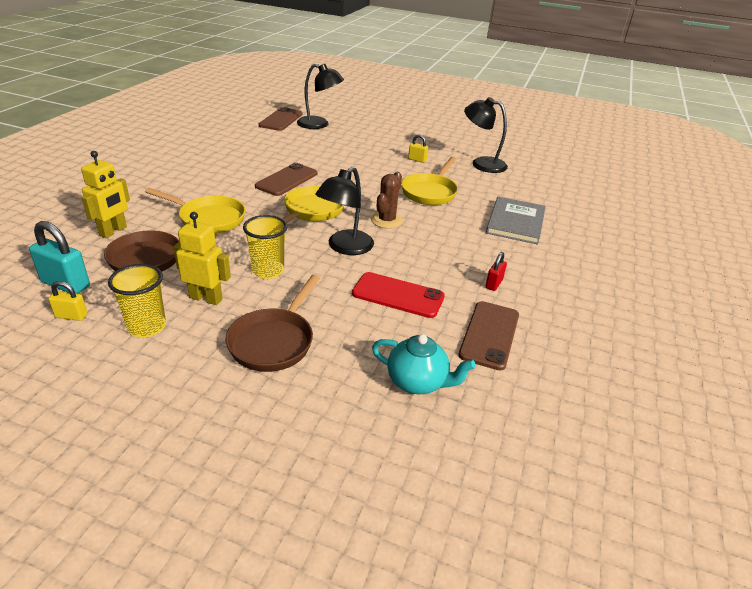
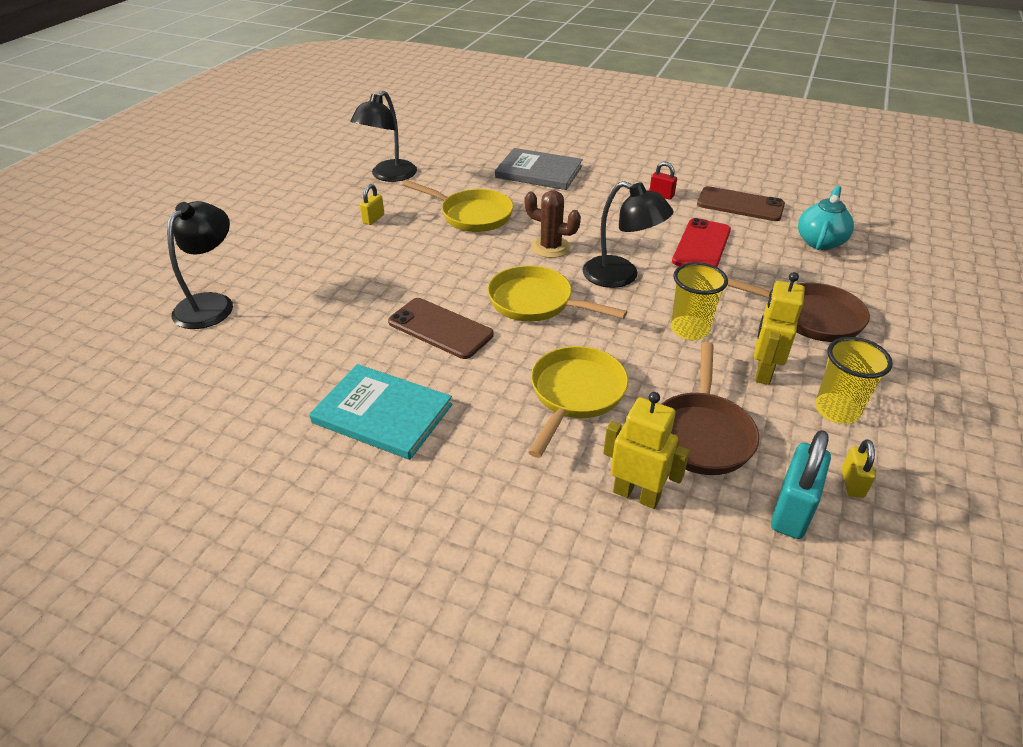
camera: 85 degrees left, 5 degrees up
(213, 165) = (382, 414): none -> turquoise book
(281, 120) = (171, 349): brown phone -> none

